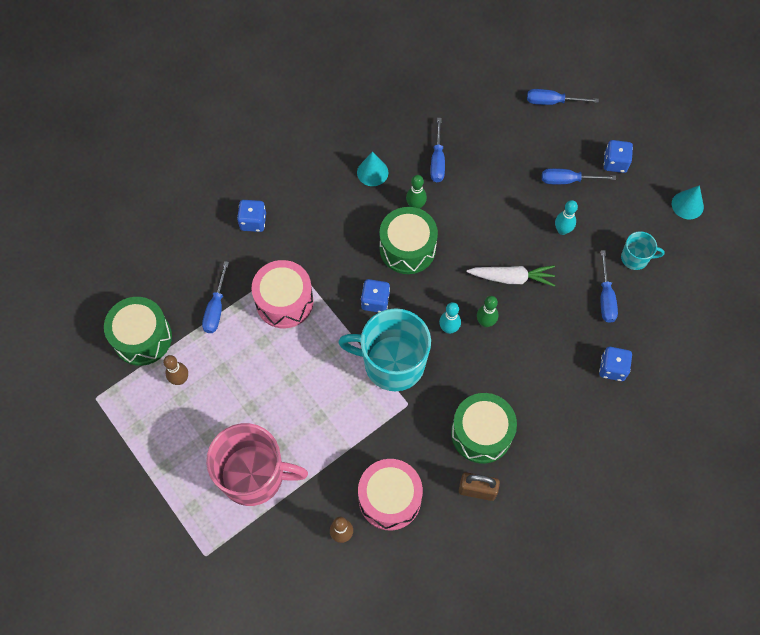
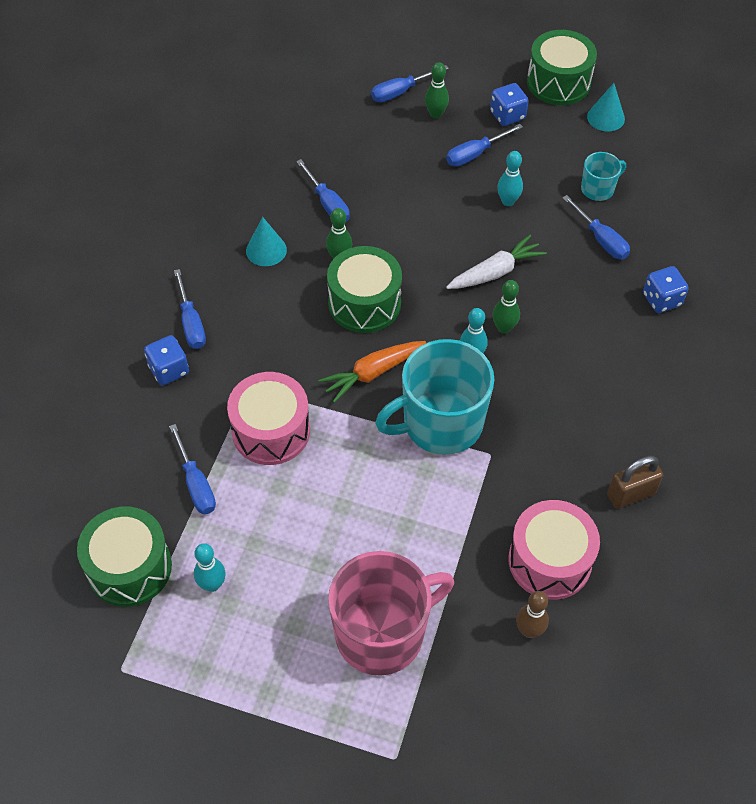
camera: 35 degrees left, 10 degrees down
(180, 379) = (212, 584): brown bowling pin -> turquoise bowling pin
(289, 197) = (191, 323): none -> blue screwdriver
(375, 301) = (372, 373): blue dice -> orange carrot
(481, 433) = (589, 436): green drum -> green drum (558, 82)
(564, 133) = (435, 114): none -> green bowling pin

